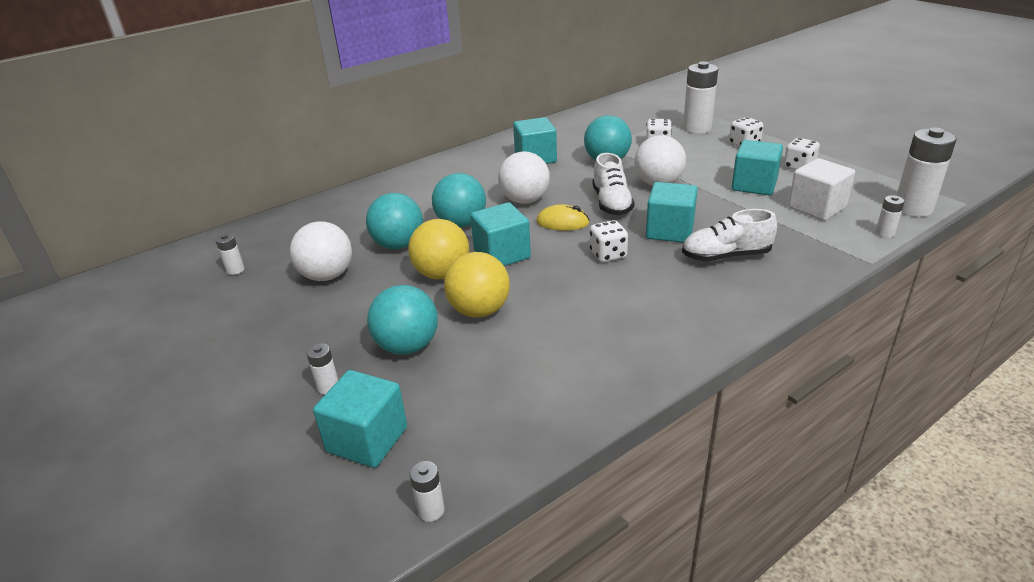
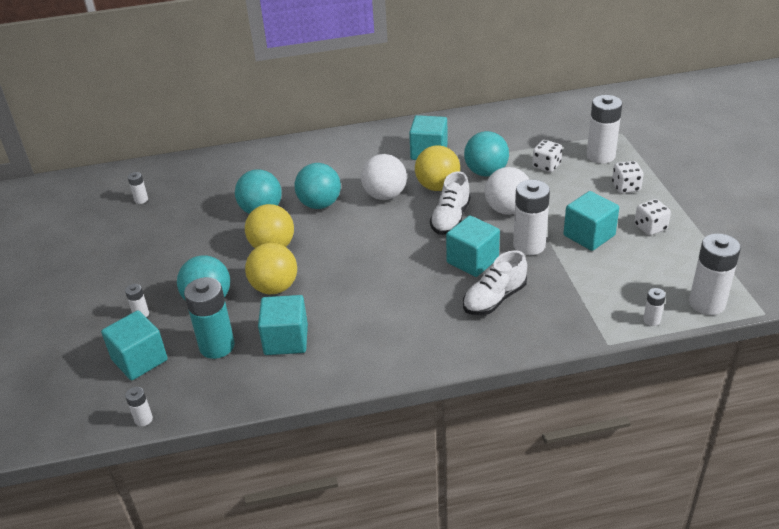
camera: 25 degrees right, 5 degrees up
(327, 276) = (196, 224): white ball -> none
(461, 391) = (217, 346): none -> turquoise battery
(502, 254) = (327, 243): turquoise cube -> turquoise cube (286, 340)
(562, 222) = (396, 226): yellow mouse -> none
(572, 182) = (437, 186): none -> yellow ball
(608, 254) = (404, 268): white dice -> none
(709, 205) = (529, 245): none -> white battery
(726, 256) = (494, 299): white shoe -> white shoe turned 60 degrees counterclockwise
(816, 207) = (620, 276): white cube -> none

